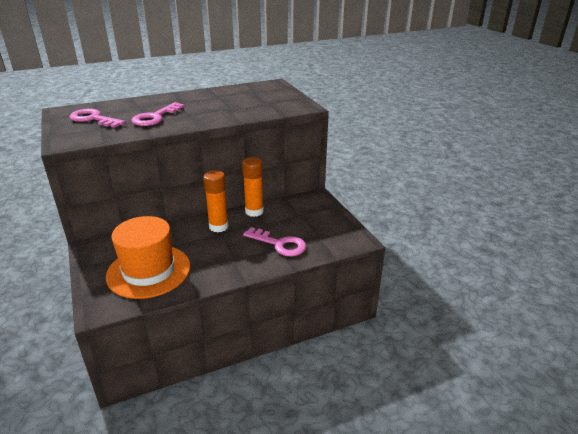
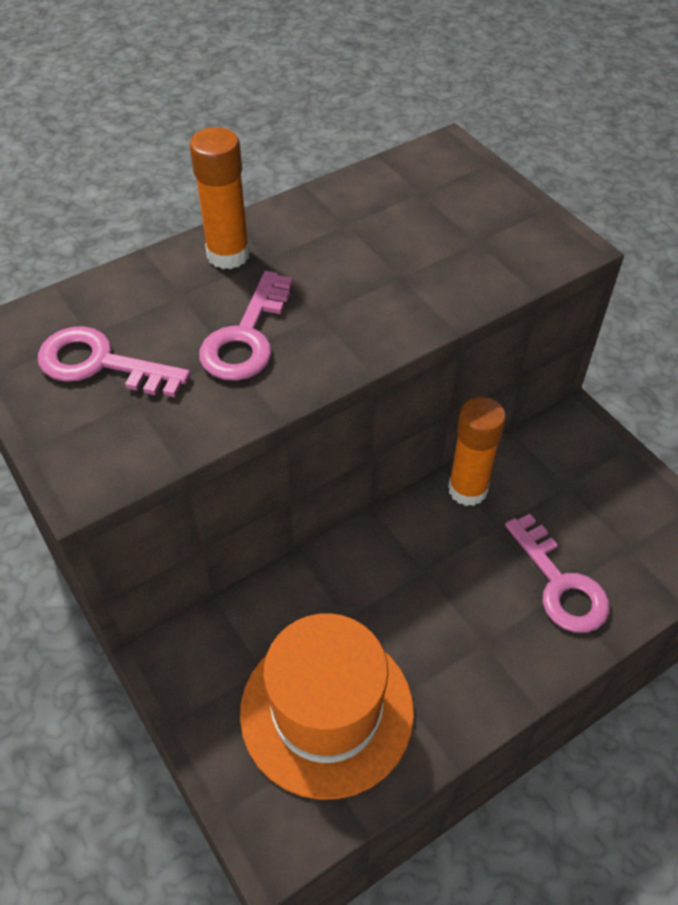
camera: 10 degrees left, 20 degrees up
(218, 227) = (413, 549): orange glue stick -> orange glue stick (228, 255)
(280, 244) = (560, 584): pink key -> pink key turned 45 degrees clockwise

